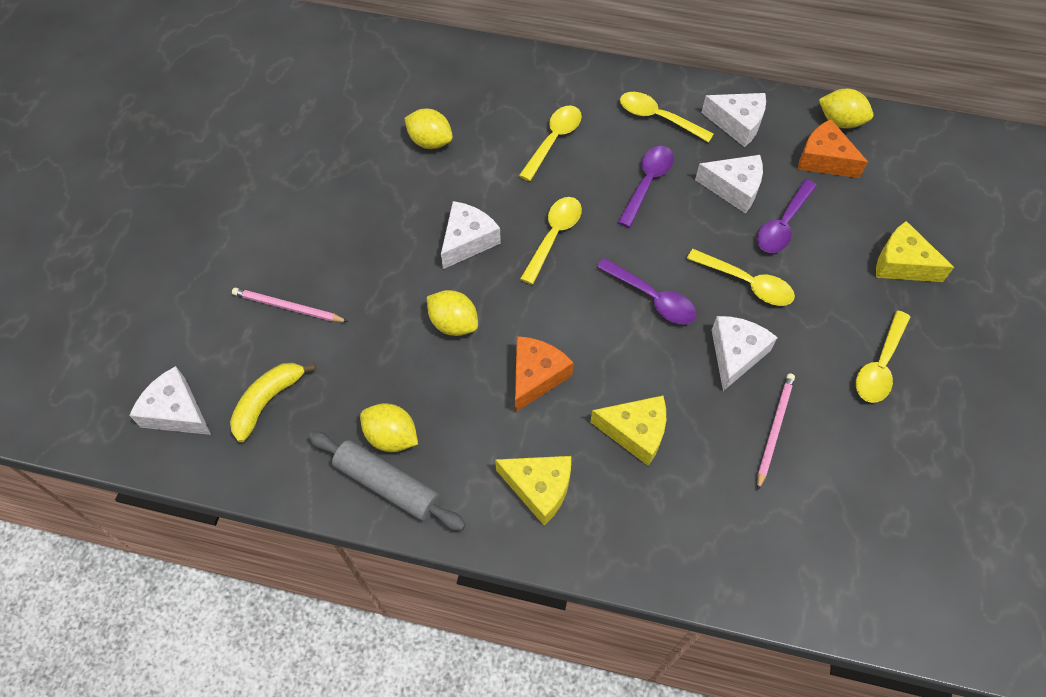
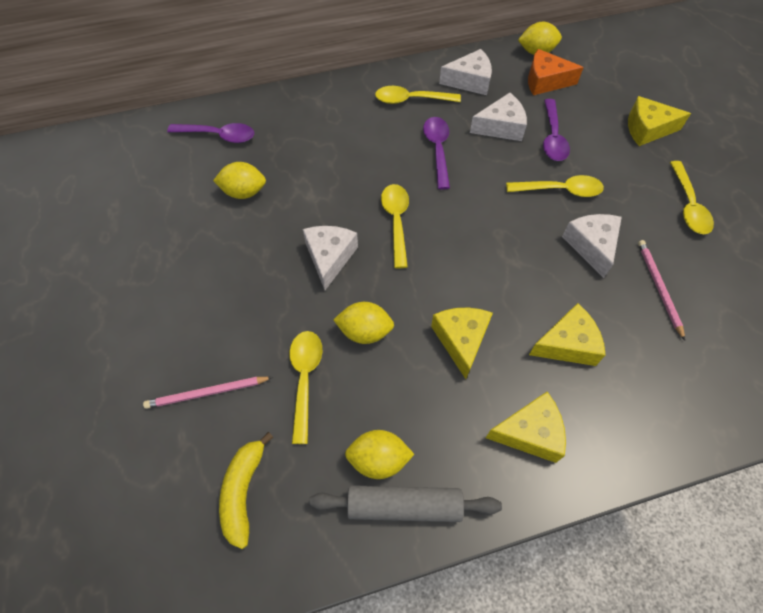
camera: 30 degrees left, 0 degrees up
(176, 411) = (157, 554): white cheese -> none
(536, 376) = (461, 340): orange cheese -> yellow cheese
(553, 140) = (344, 149): yellow spoon -> yellow spoon (305, 379)
(652, 298) = (503, 233): purple spoon -> purple spoon (218, 135)

